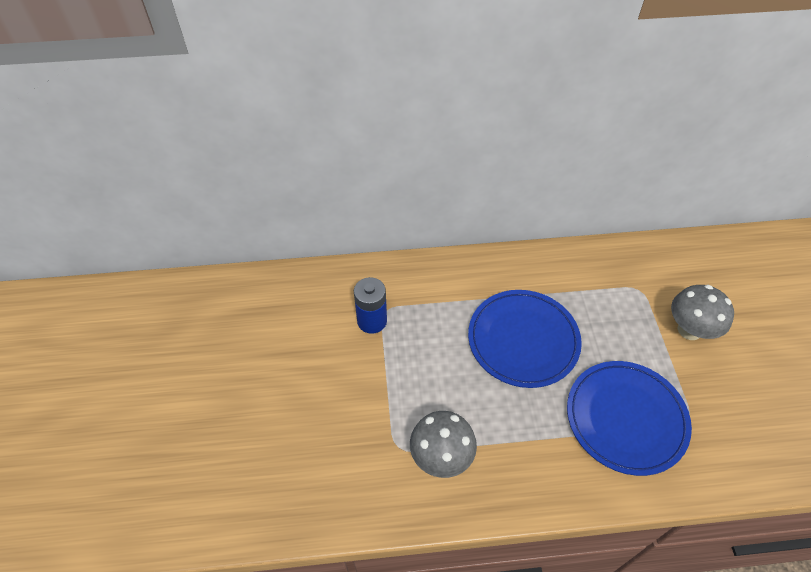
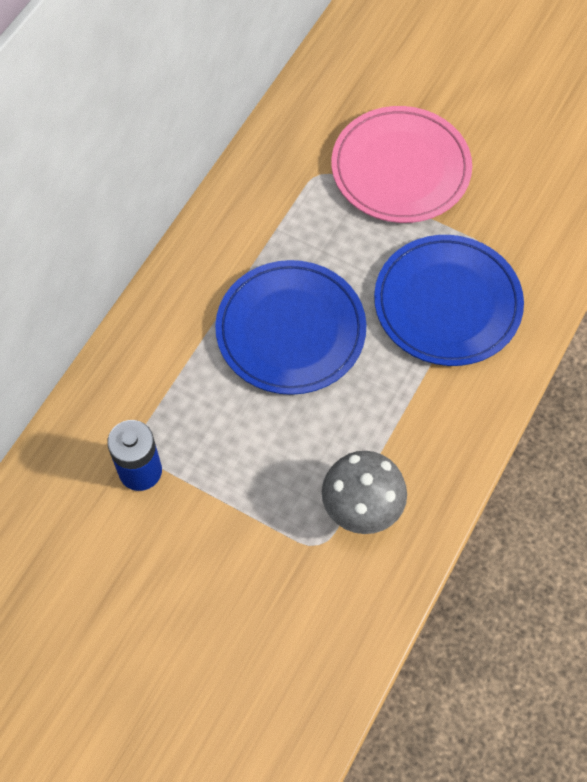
camera: 55 degrees left, 10 degrees up
(689, 330) = (400, 169): grey mushroom -> pink plate

